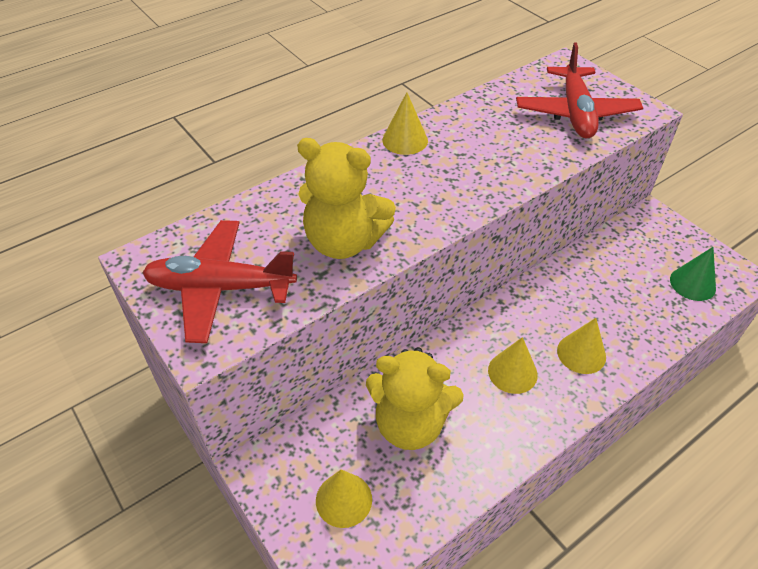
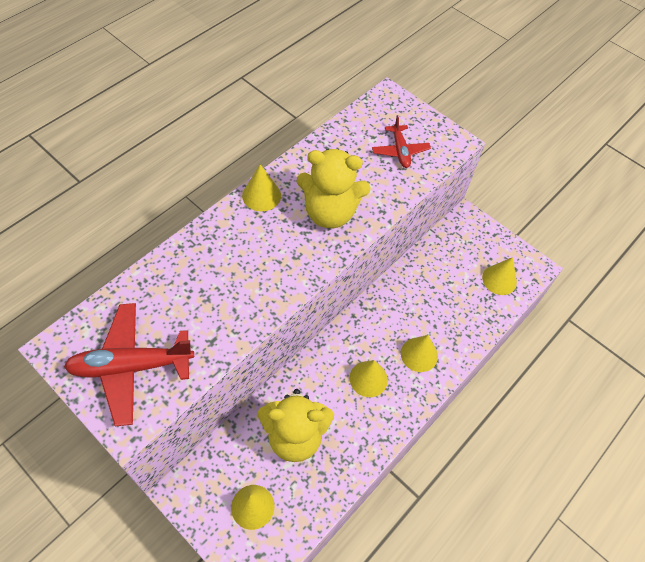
camera: 15 degrees left, 10 degrees up
(344, 242) = (225, 307): yellow teddy bear -> yellow teddy bear (330, 212)
(575, 113) = (400, 151): red plane -> red plane, size x0.58
(692, 283) = (499, 280): green cone -> yellow cone

